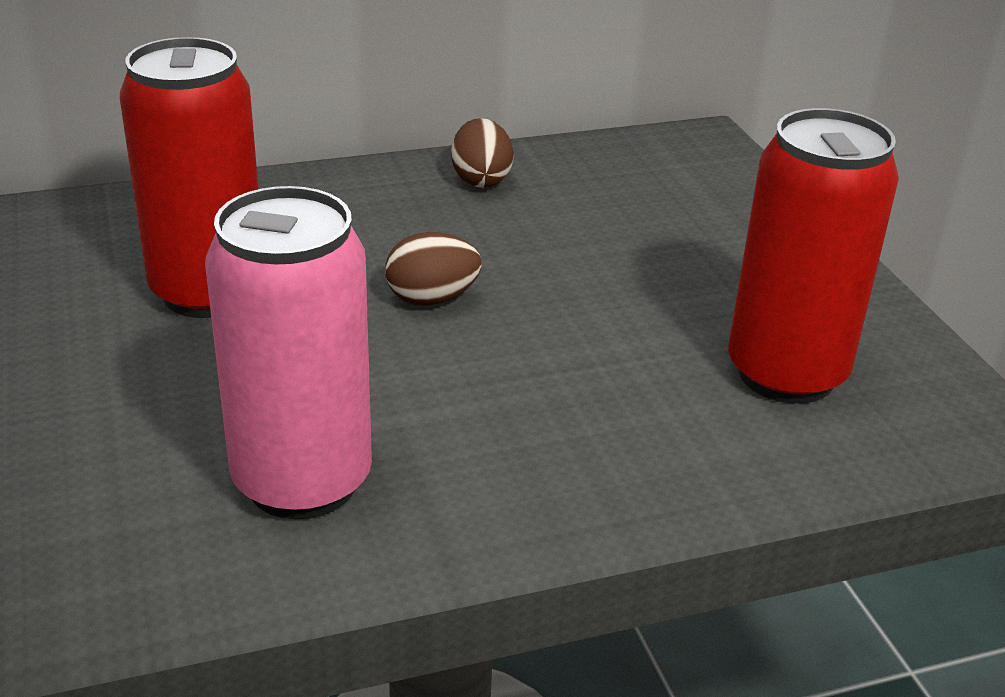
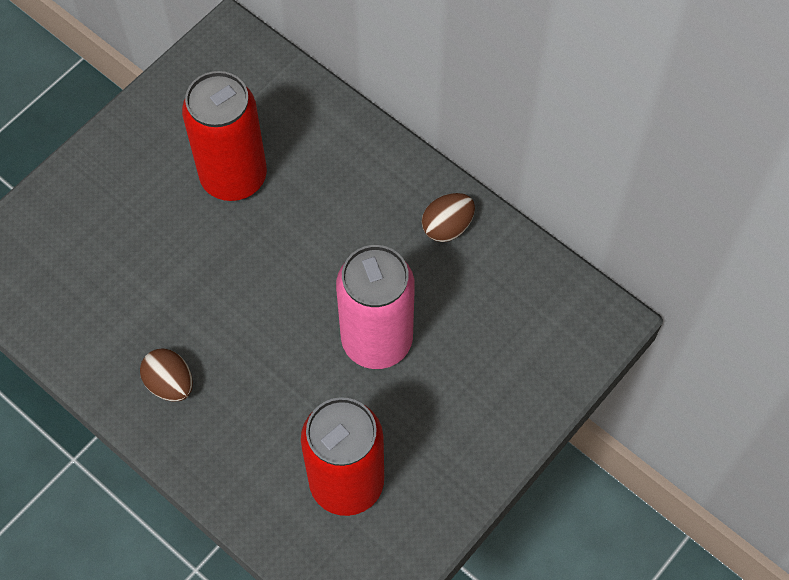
camera: 60 degrees right, 30 degrees up
(302, 481) = (120, 315): pink can -> pink can (377, 340)
(432, 299) = (300, 278): brown egg -> brown egg (170, 383)

